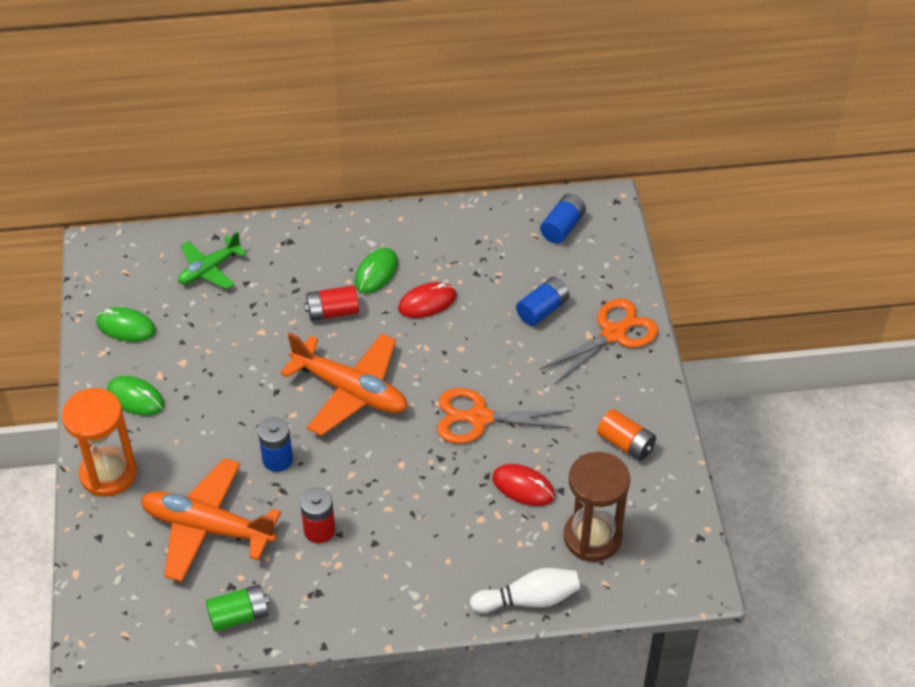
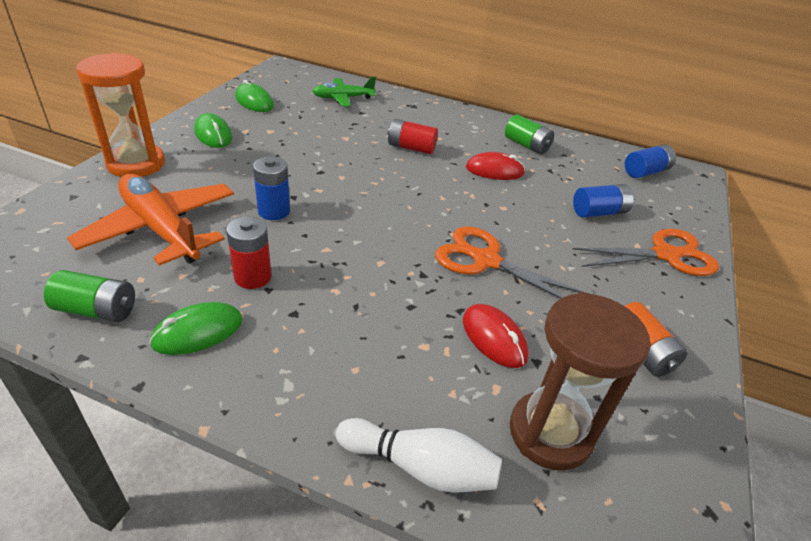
camera: 25 degrees right, 10 degrees down
(350, 391) = (381, 195): orange plane -> none
(376, 273) = (465, 141): green mouse -> green mouse (198, 332)
(436, 246) = (526, 145): none -> green battery

